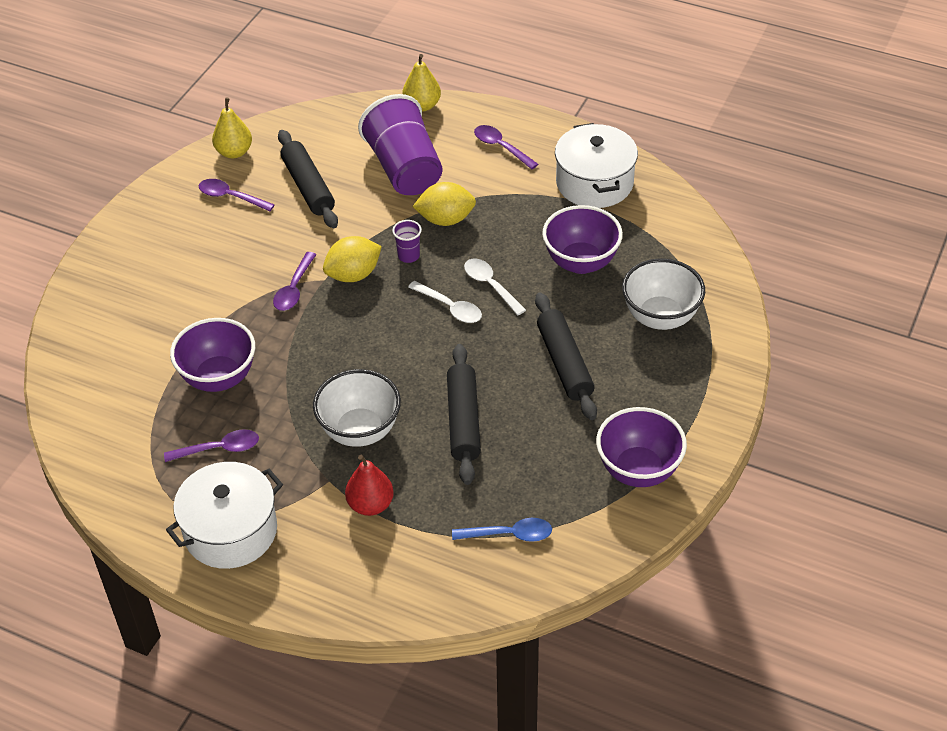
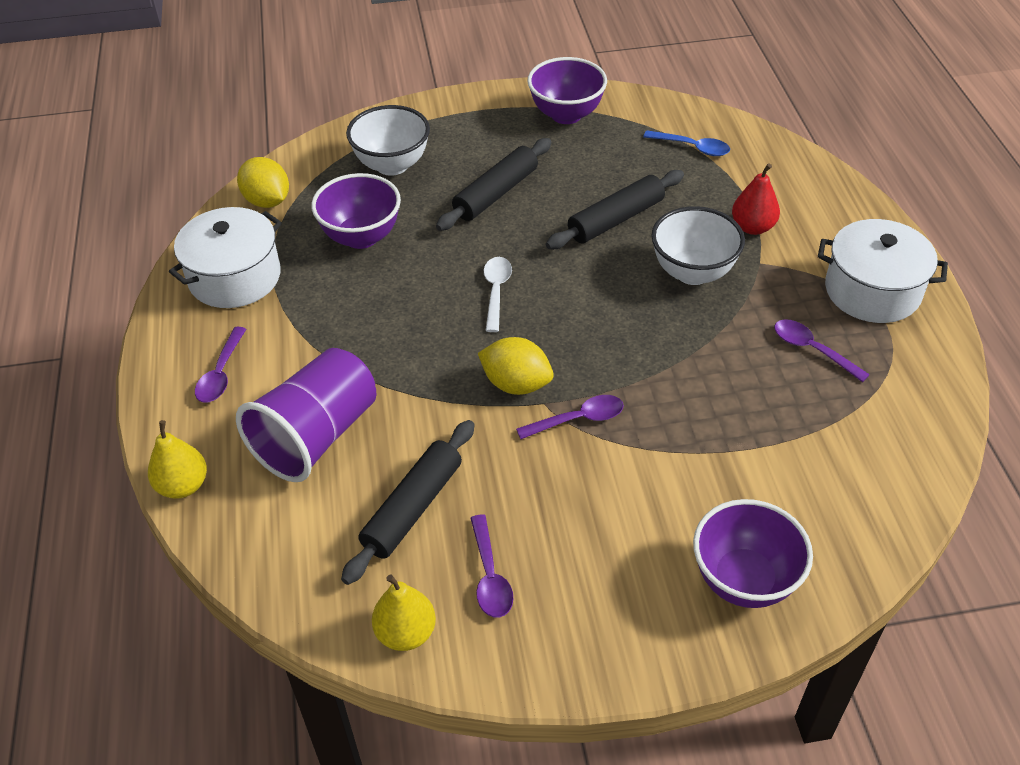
camera: 125 degrees left, 0 degrees up
(219, 378) = (743, 403): purple bowl -> purple bowl (744, 580)
(408, 256) = (452, 357): purple cup -> none
(445, 219) = (375, 358): yellow lemon -> yellow lemon (267, 201)
(490, 285) = (443, 279): white spoon -> none
(509, 534) = (692, 147): blue spoon -> blue spoon turned 150 degrees clockwise

